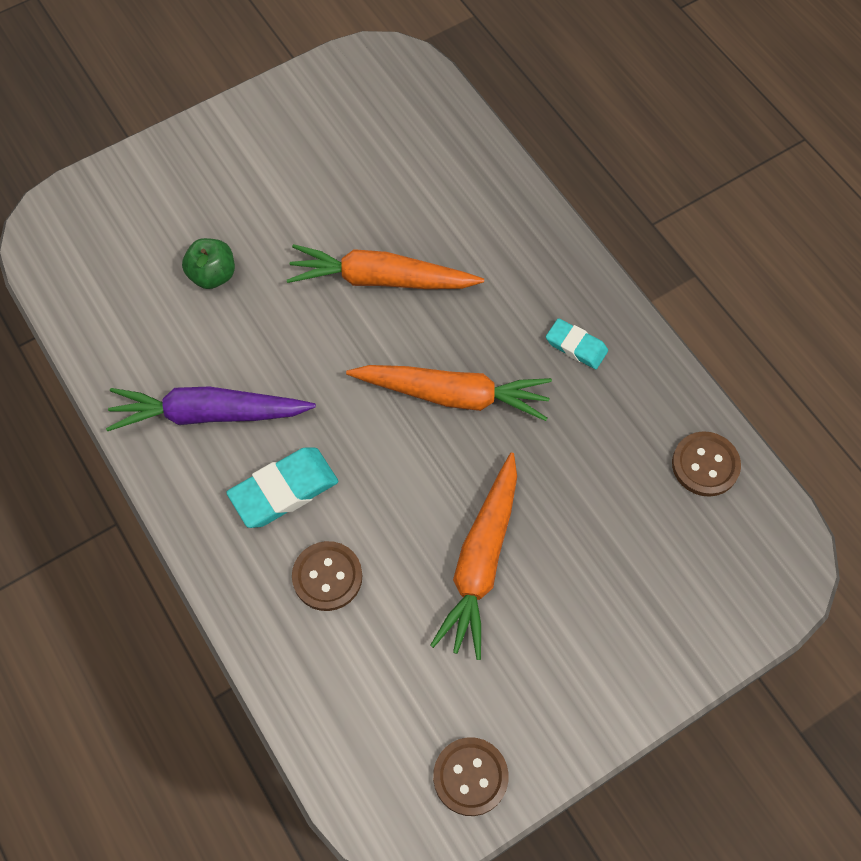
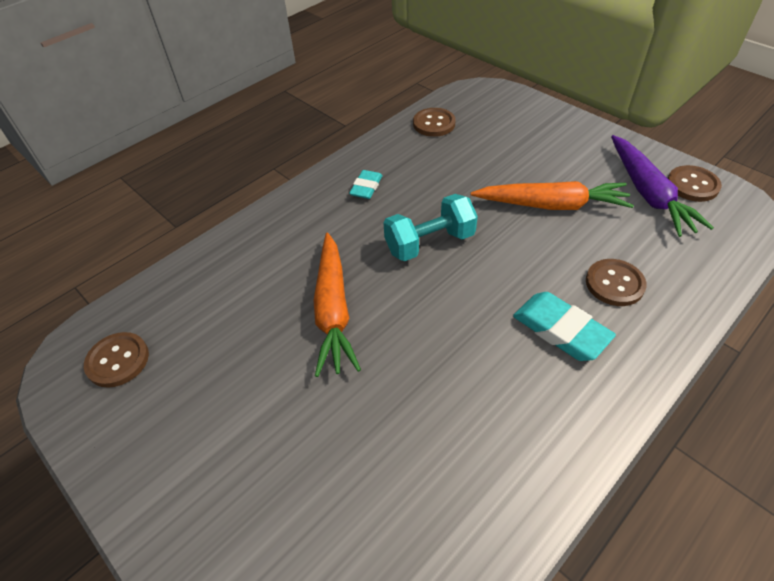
camera: 100 degrees left, 15 degrees down
(208, 414) = (516, 410): purple carrot -> purple carrot (648, 193)
(212, 275) = (358, 456): green apple -> none
(377, 98) = (118, 361): none -> brown button
(453, 395) = (429, 243): orange carrot -> turquoise dumbbell

